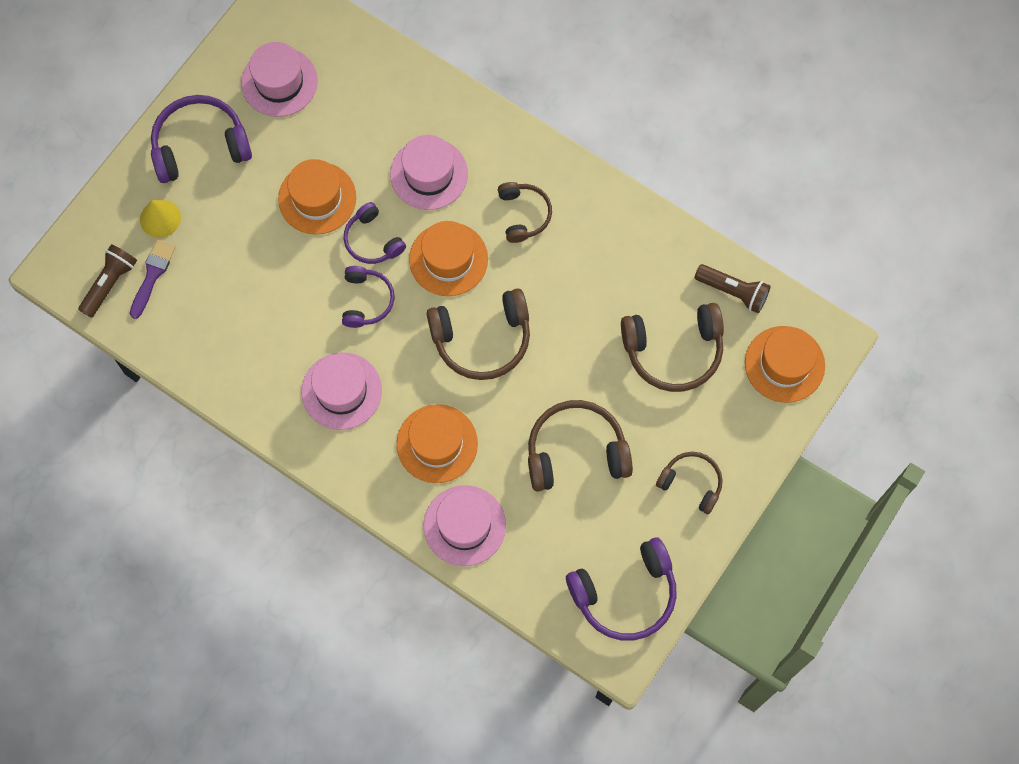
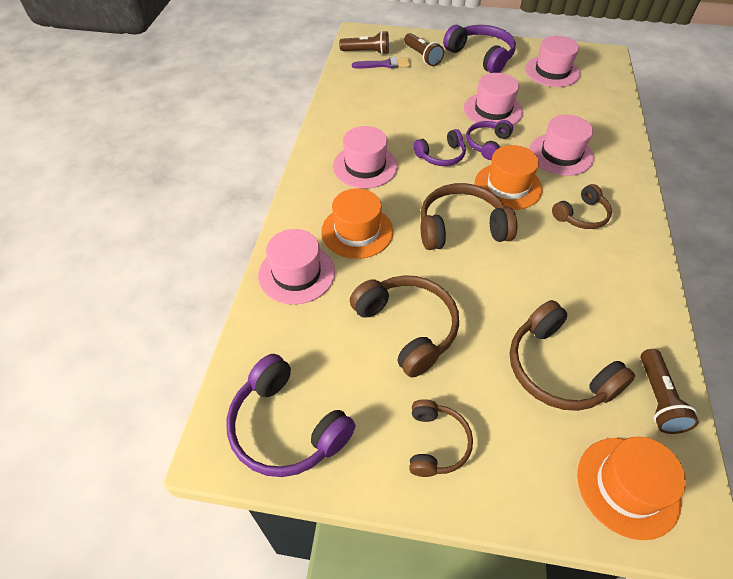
camera: 65 degrees right, 20 degrees down
(160, 218) = (422, 56): yellow cone -> brown flashlight
(317, 198) = (493, 110): orange hat -> pink hat
(482, 339) = (461, 227): brown headphones -> brown headphones turned 120 degrees clockwise

